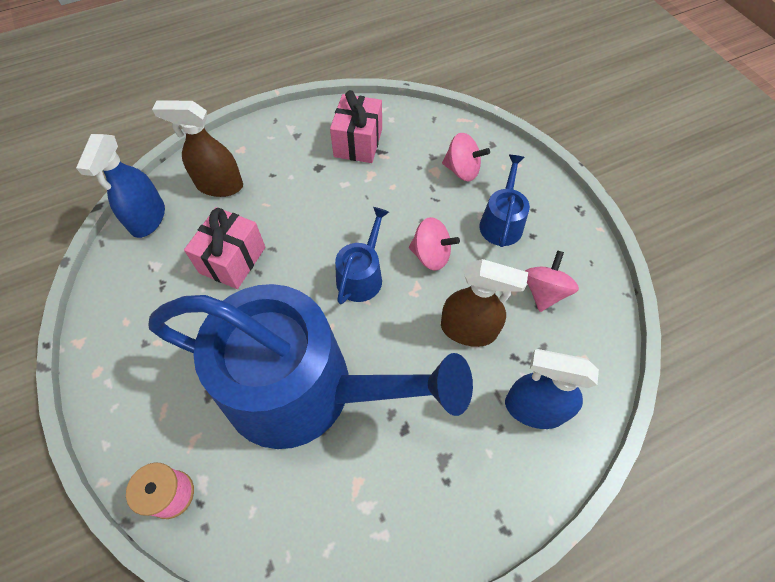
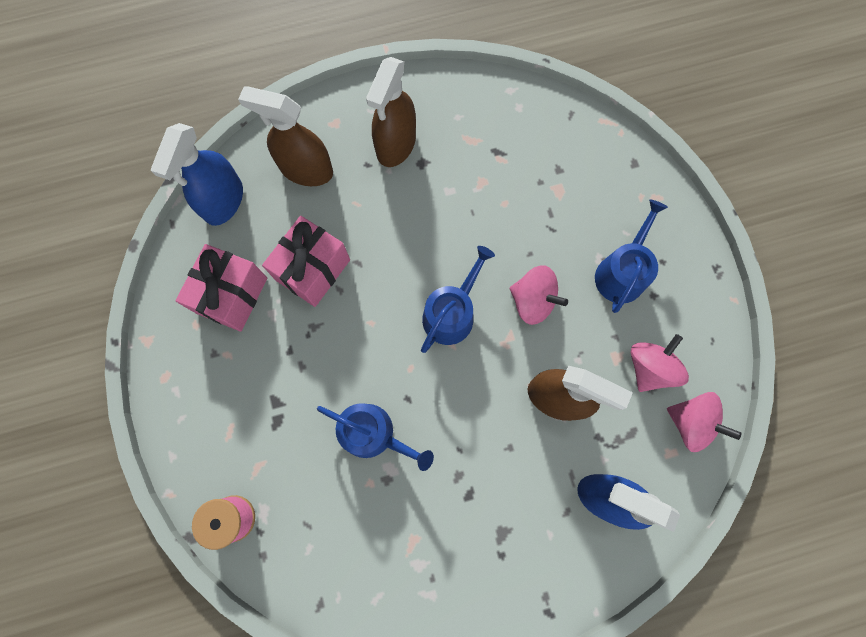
camera: 10 degrees right, 15 degrees up
(294, 157) = (396, 144): none -> brown spray bottle
(305, 389) = (374, 434): blue watering can -> blue watering can, size x0.41
(358, 143) = (473, 135): pink gift -> pink gift (232, 295)
(462, 170) = (590, 194): pink spinning top -> pink spinning top (690, 423)

